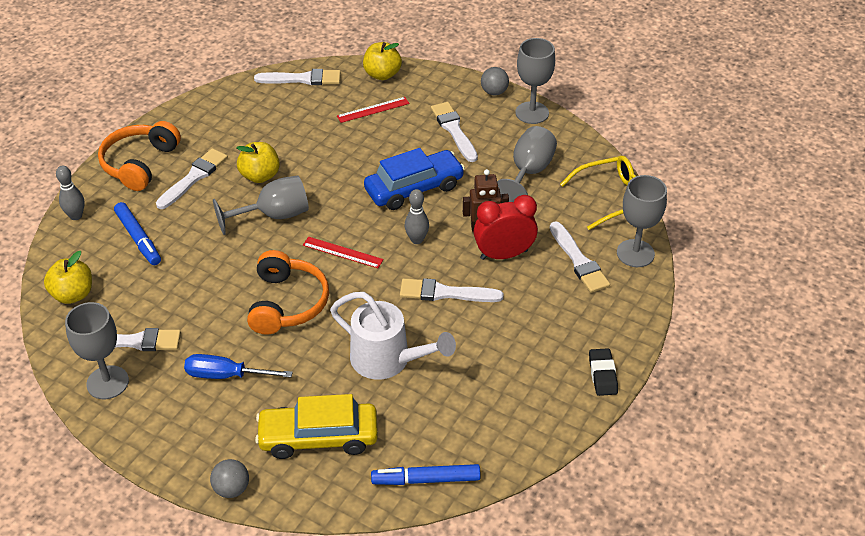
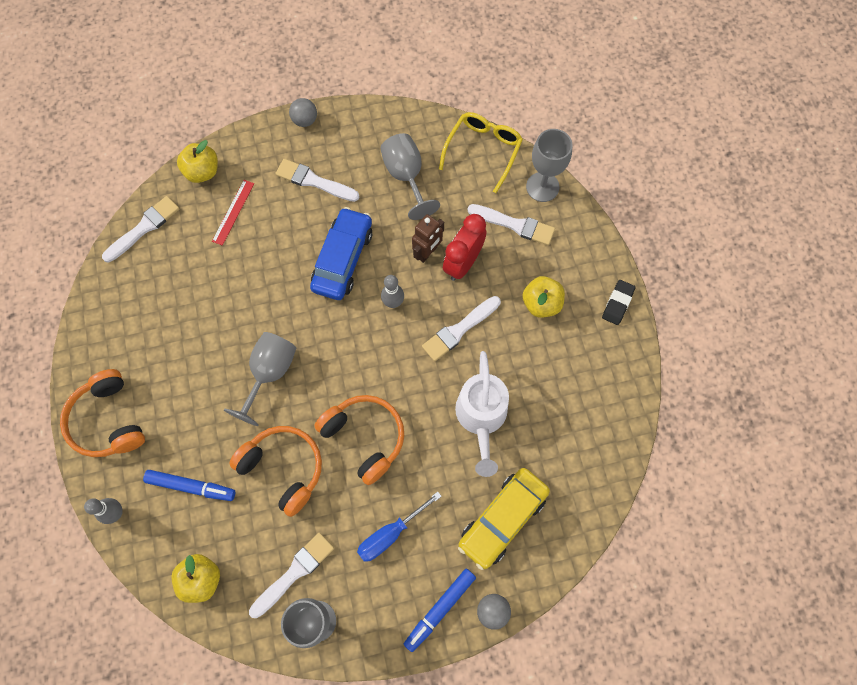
camera: 45 degrees left, 25 degrees up
(194, 177) = (167, 395): white brush -> none
(208, 276) = (283, 468): none -> orange headphones
(260, 176) = (217, 347): yellow apple -> yellow apple (541, 303)
(342, 252) = (354, 360): red ruler -> none
(388, 360) = (481, 418): white watering can -> white watering can turned 105 degrees clockwise
(426, 479) = (598, 483): blue marker -> blue marker (439, 609)
(532, 113) = (352, 118): grey goblet -> none
(602, 375) = (617, 303): black eraser -> black eraser turned 75 degrees clockwise

